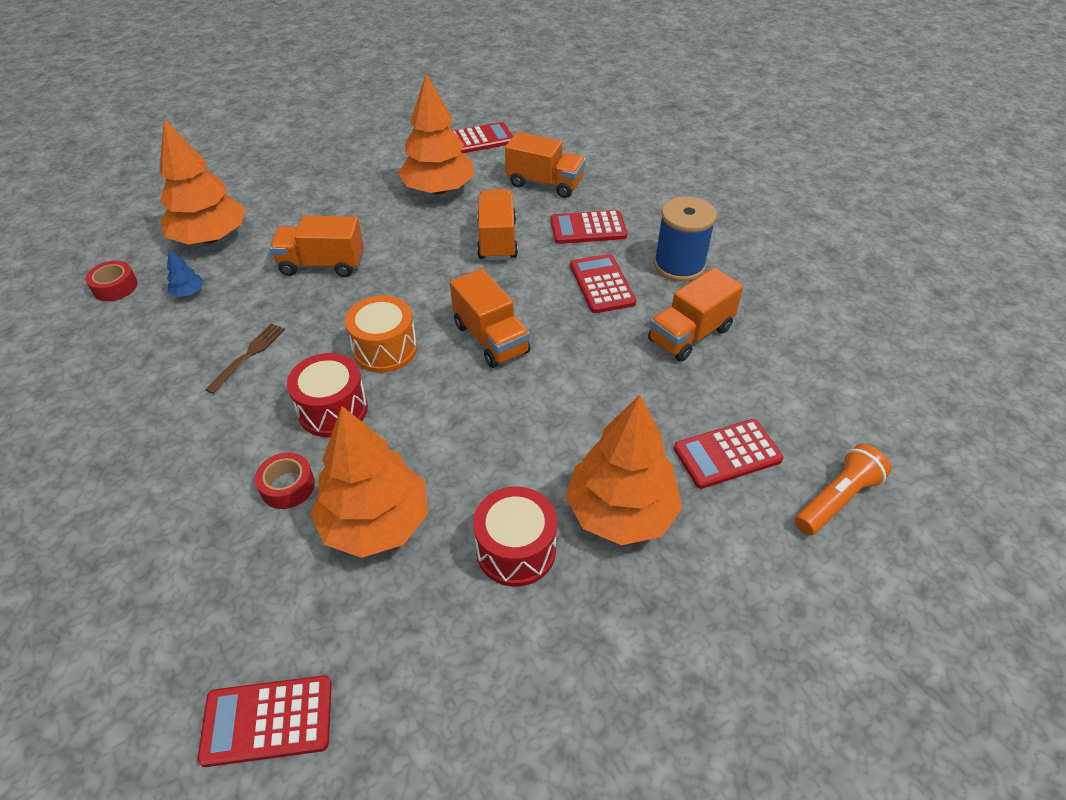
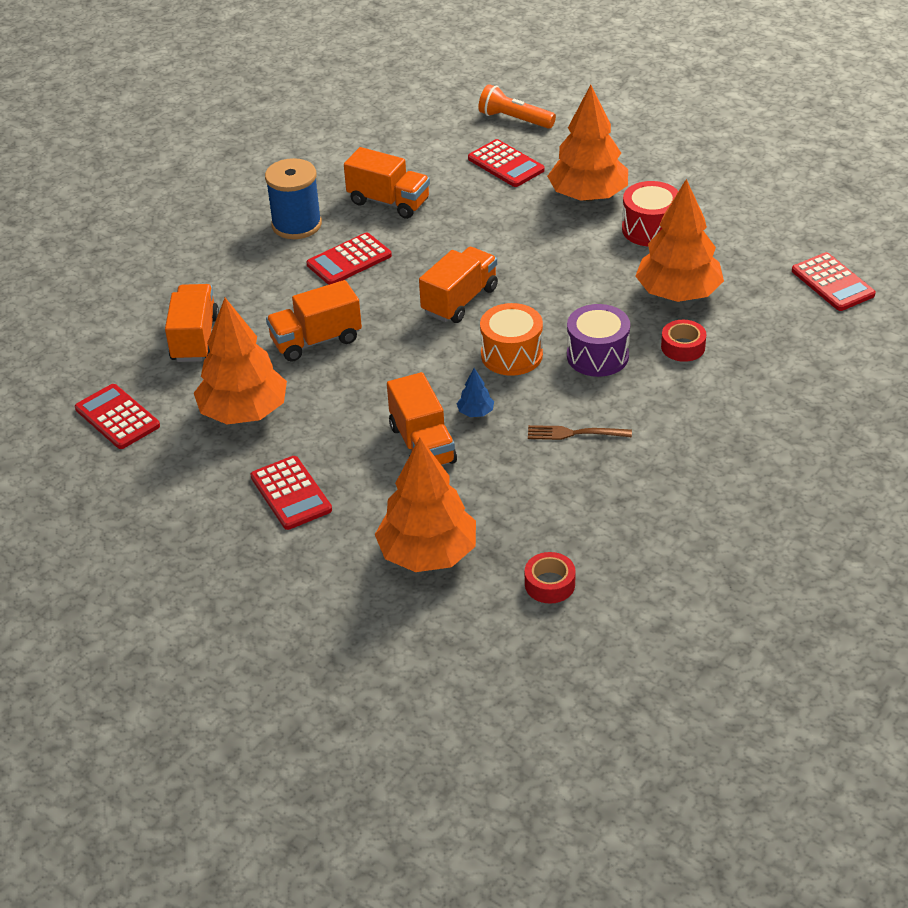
camera: 110 degrees left, 5 degrees down
(189, 293) = (522, 520): blue tree -> blue tree (475, 412)
(333, 410) = (597, 356): red drum -> purple drum
(588, 228) = (265, 289): red calculator -> red calculator (291, 493)

